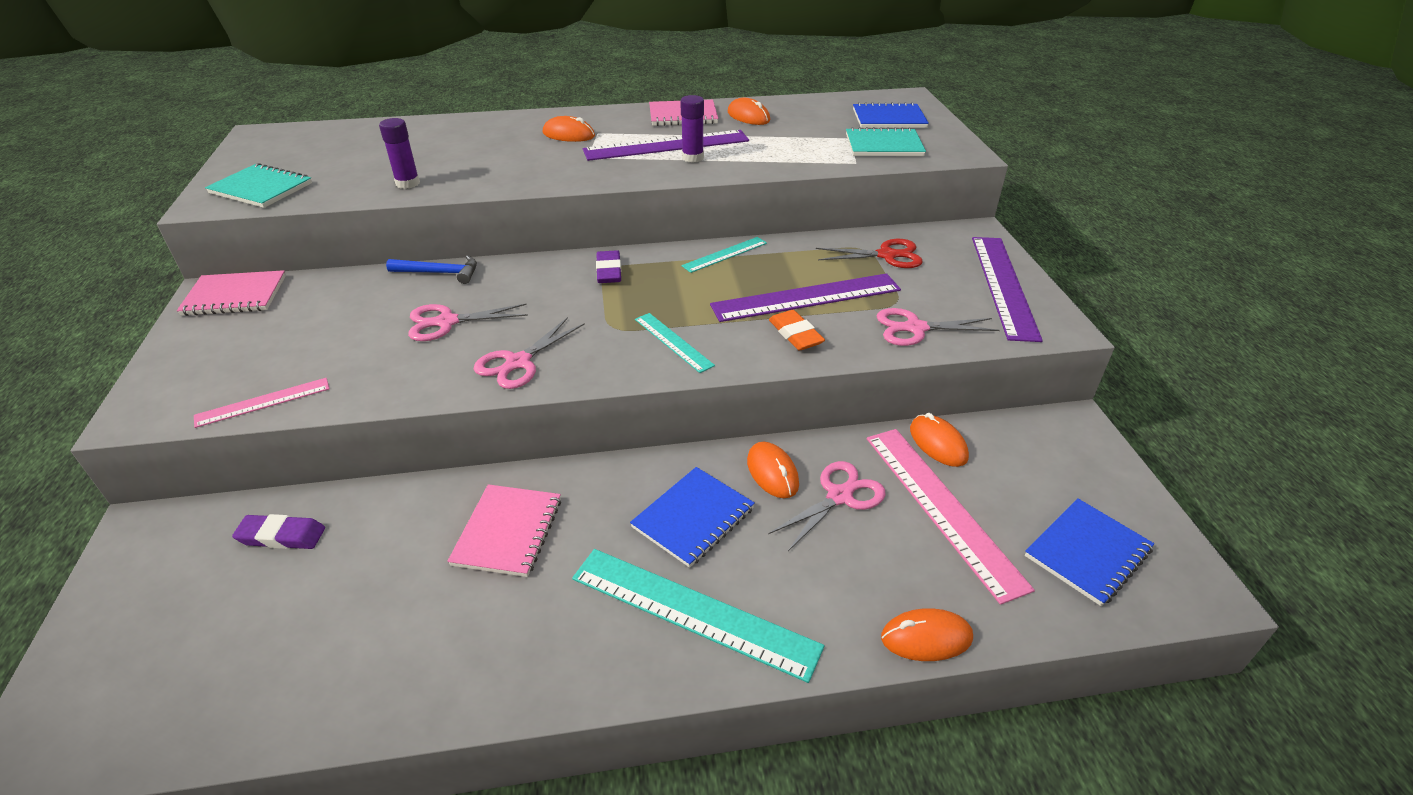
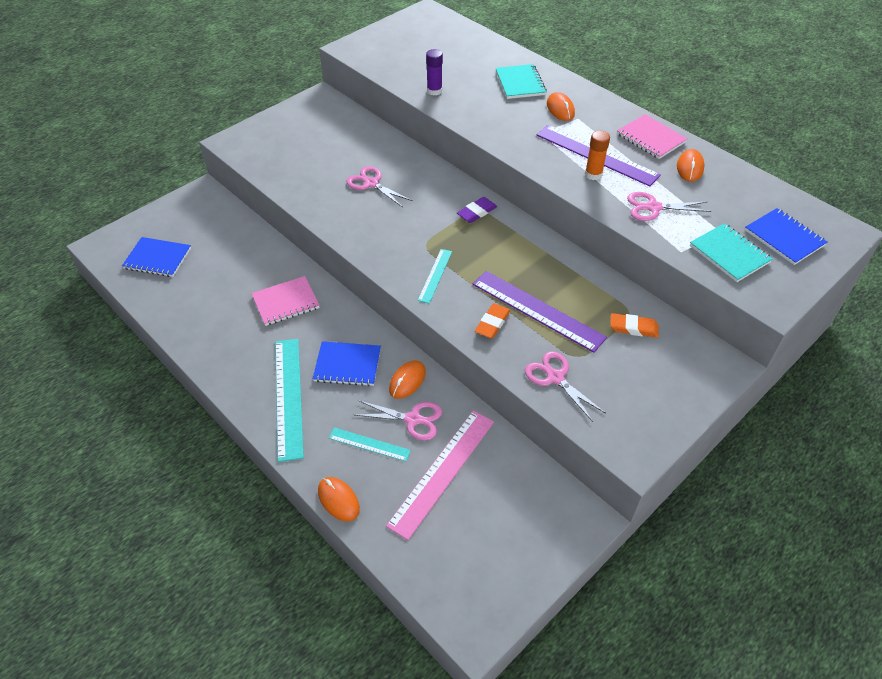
camera: 55 degrees right, 10 degrees up
(235, 296) = (325, 105): pink notebook -> none
(261, 188) = (378, 52): turquoise notebook -> turquoise notebook (520, 83)
(263, 402) = (266, 169): pink ruler -> none
(281, 536) = (229, 233): purple eraser -> none
(440, 273) = (409, 153): blue hammer -> none
(518, 362) = (363, 228): pink scissors -> pink scissors (653, 207)
(692, 158) = (593, 174): purple glue stick -> orange glue stick
(725, 254) = (547, 250): turquoise ruler -> turquoise ruler (369, 444)
(887, 255) = (633, 328): red scissors -> orange eraser
(938, 443) = (500, 448): orange mouse -> none
(1003, 285) = (660, 406): purple ruler -> none
(1087, 553) = (461, 560): blue notebook -> blue notebook (157, 259)

